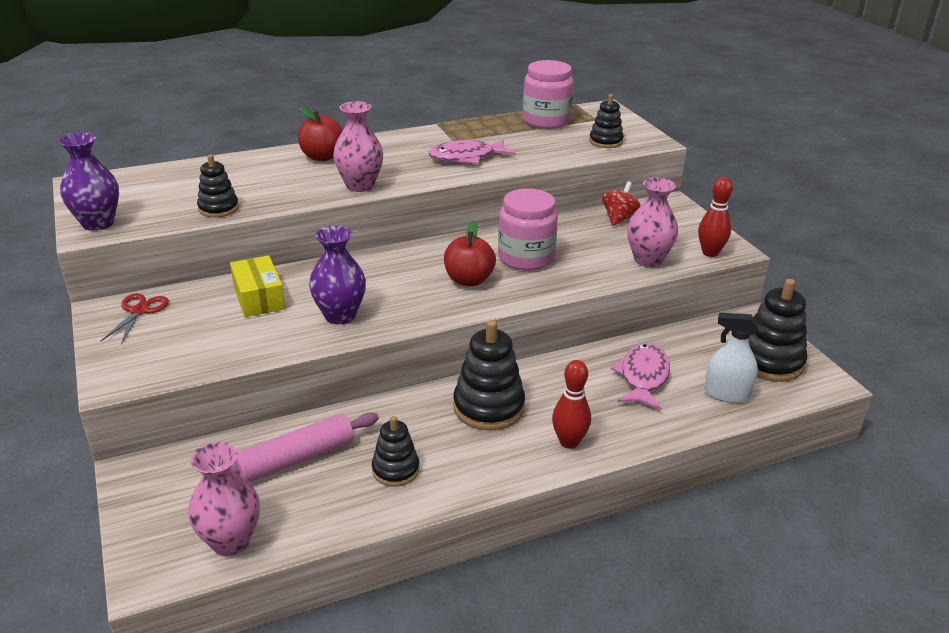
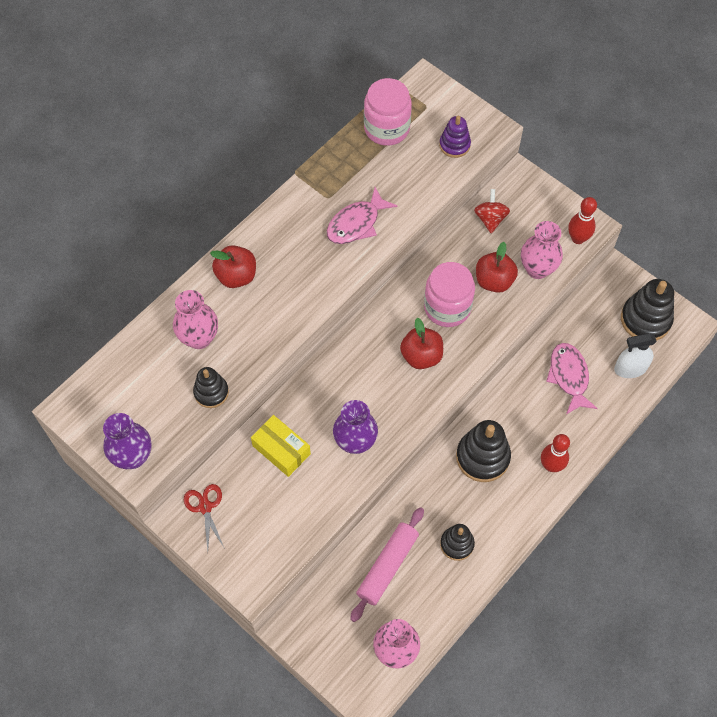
camera: 25 degrees left, 30 degrees up
(360, 186) = (299, 307): pink vase -> pink vase (199, 338)
(592, 255) = (494, 281): none -> red apple
(605, 141) = (454, 145): black stacking toy -> purple stacking toy

